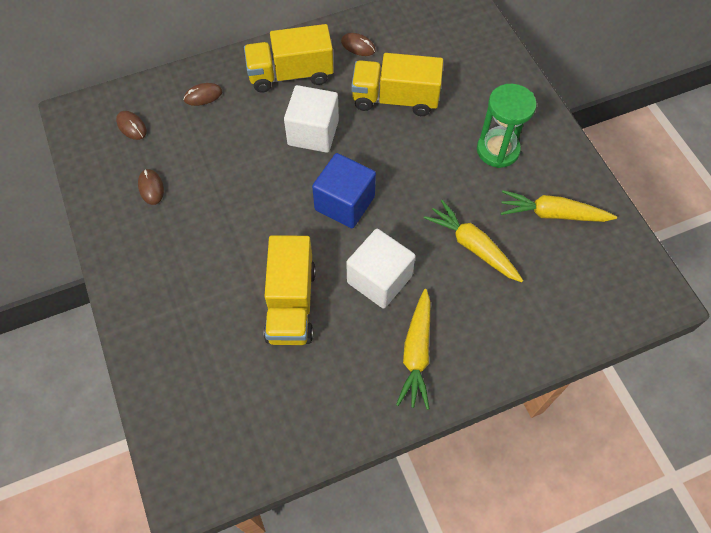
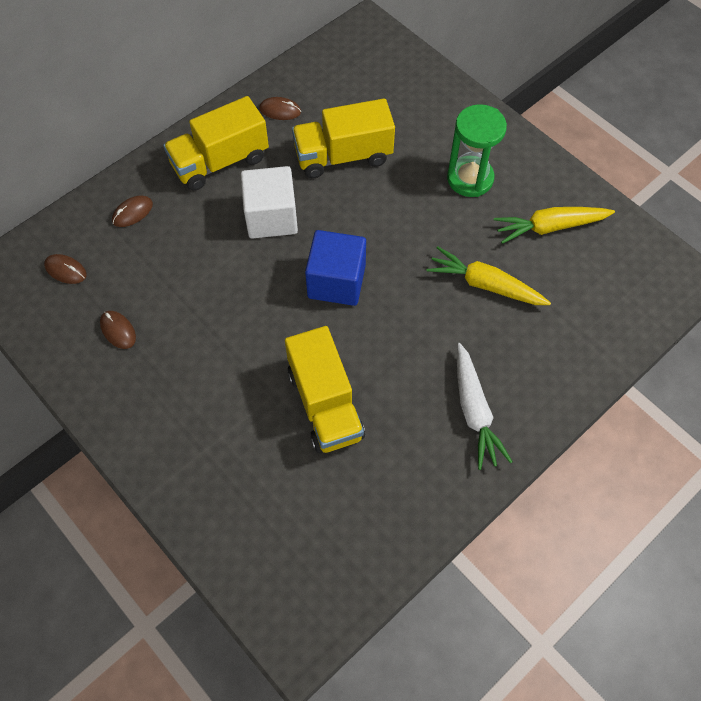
camera: 20 degrees left, 0 degrees up
(379, 279) = (405, 349): white cube -> none
(416, 353) = (474, 411): yellow carrot -> white carrot

